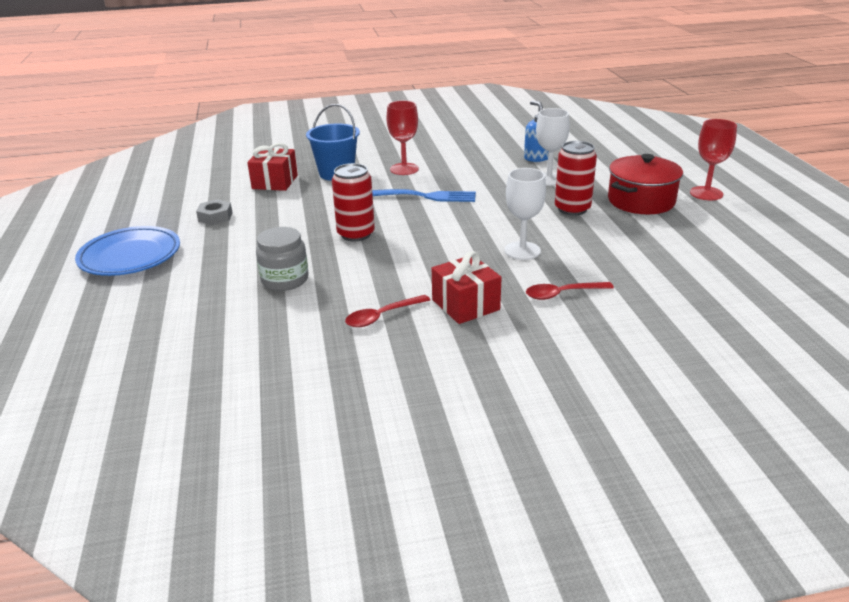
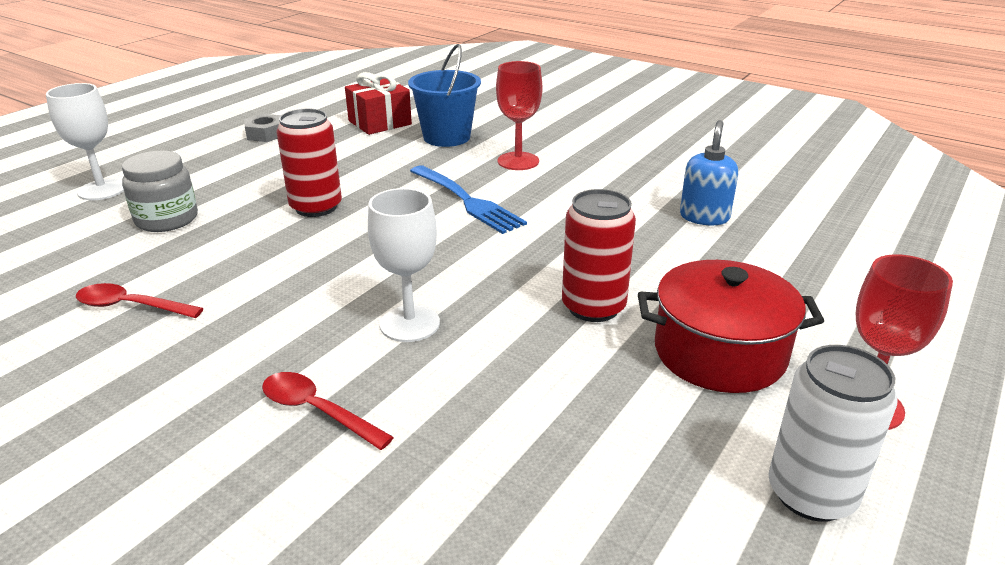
camera: 45 degrees right, 0 degrees up
(130, 256) = (145, 139): blue plate -> none
(465, 305) = (210, 347): red gift -> none
(548, 179) = (654, 252): white goblet -> white goblet (102, 190)
(737, 223) = (811, 494): none -> white can

